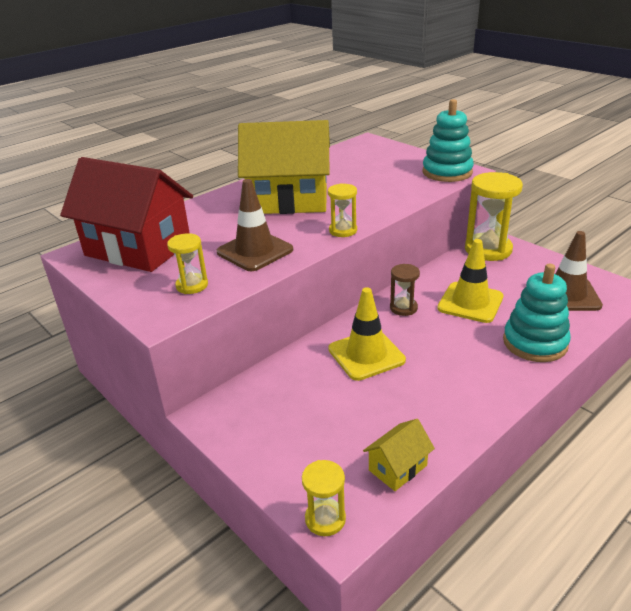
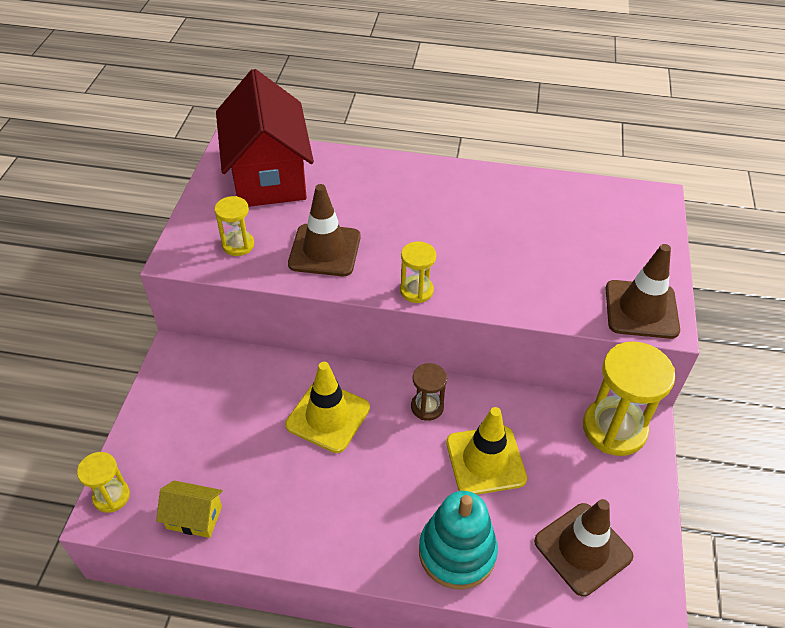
camera: 50 degrees right, 15 degrees up
(288, 201) = (442, 217): yellow house -> none
(447, 172) = (641, 309): turquoise stacking toy -> brown traffic cone

